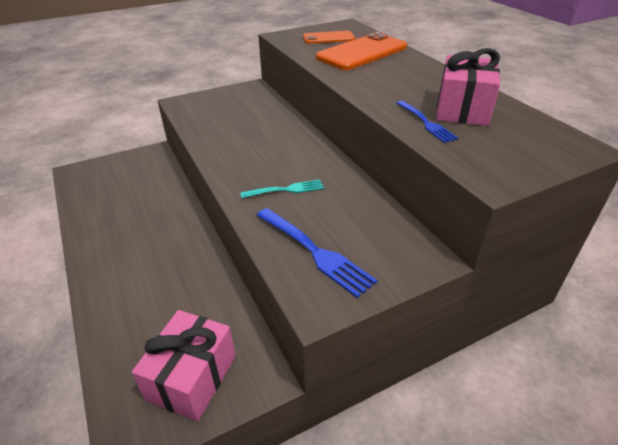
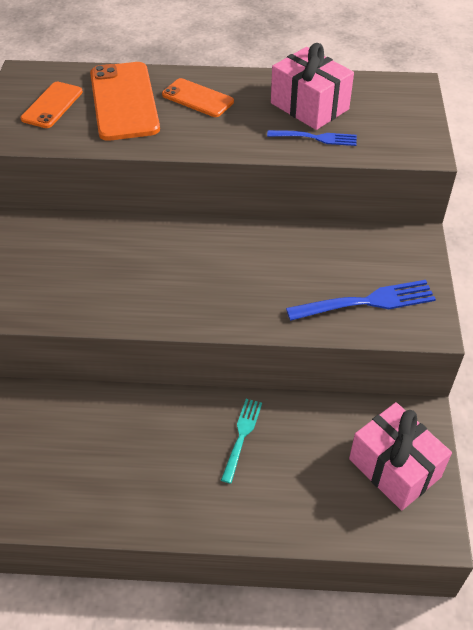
camera: 60 degrees left, 10 degrees up
(285, 190) = (260, 284): turquoise fork -> turquoise fork (242, 437)
(402, 70) = (197, 98): none -> orange phone

